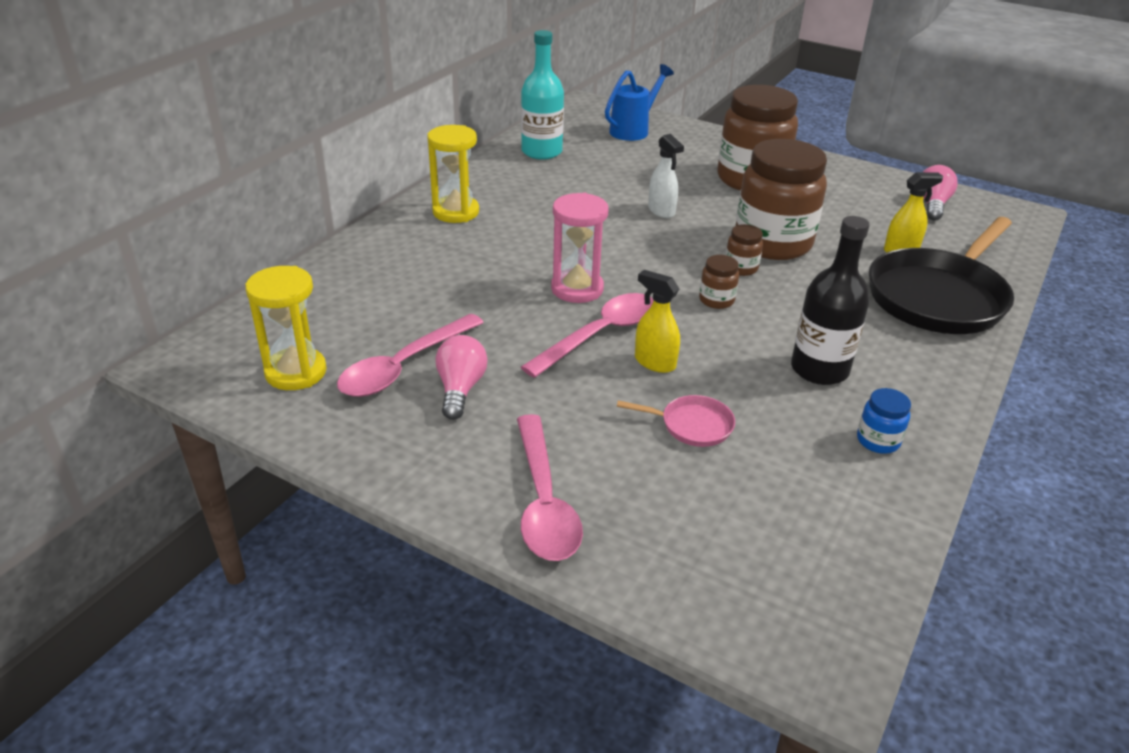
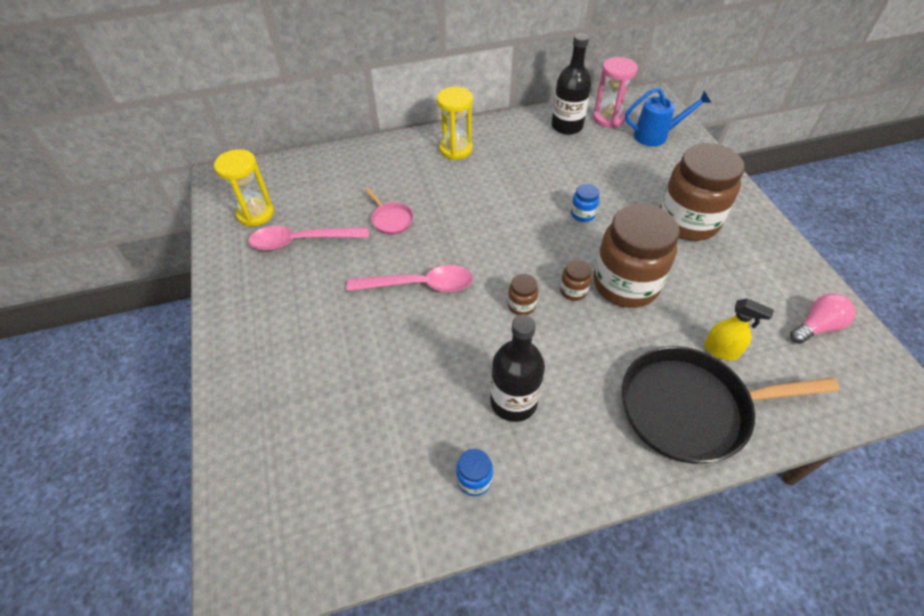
camera: 45 degrees right, 15 degrees up
(460, 389) = (307, 273): pink light bulb -> none
(541, 152) = (567, 126): turquoise bottle -> black bottle
(543, 502) = (255, 370): pink spoon -> none
(577, 289) = (450, 244): pink hourglass -> pink hourglass (608, 118)
(654, 362) = (423, 325): yellow spray bottle -> none
(661, 211) = (582, 214): white spray bottle -> blue jar
(692, 425) = (384, 382): pink pan -> pink pan (391, 219)

